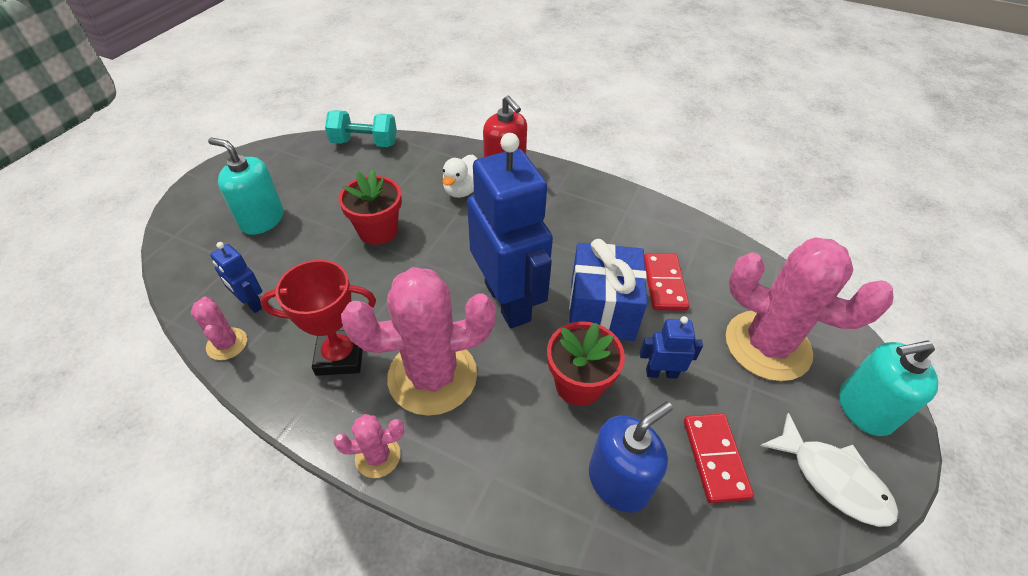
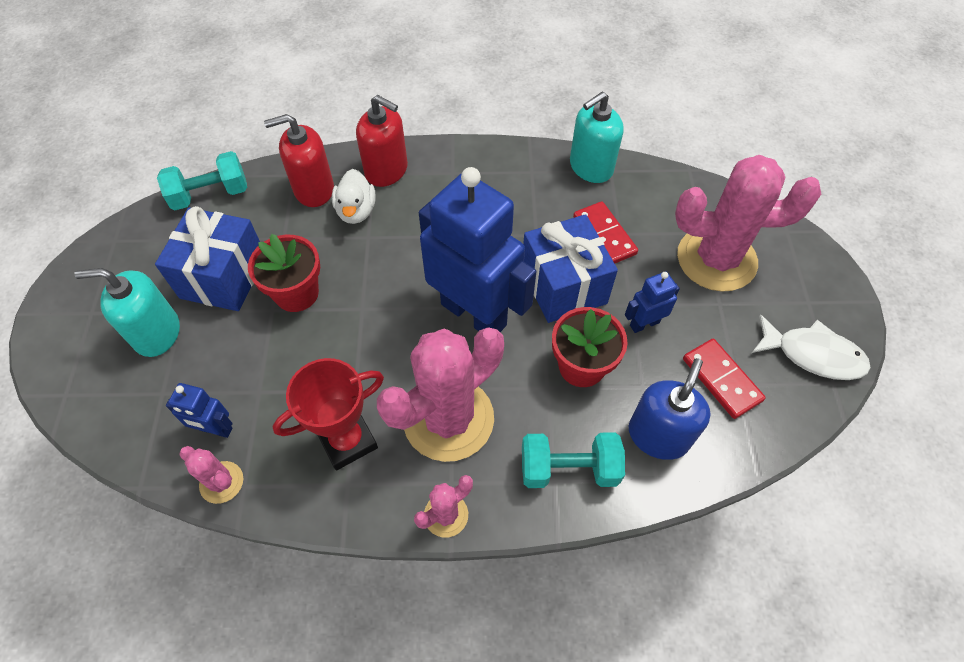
camera: 25 degrees left, 10 degrees up
(334, 199) = (223, 277): none -> blue gift
(440, 164) = (314, 189): none -> red soap dispenser
(512, 470) = (568, 469): none -> turquoise dumbbell
(864, 409) = (811, 284): turquoise soap dispenser -> turquoise soap dispenser (591, 167)

